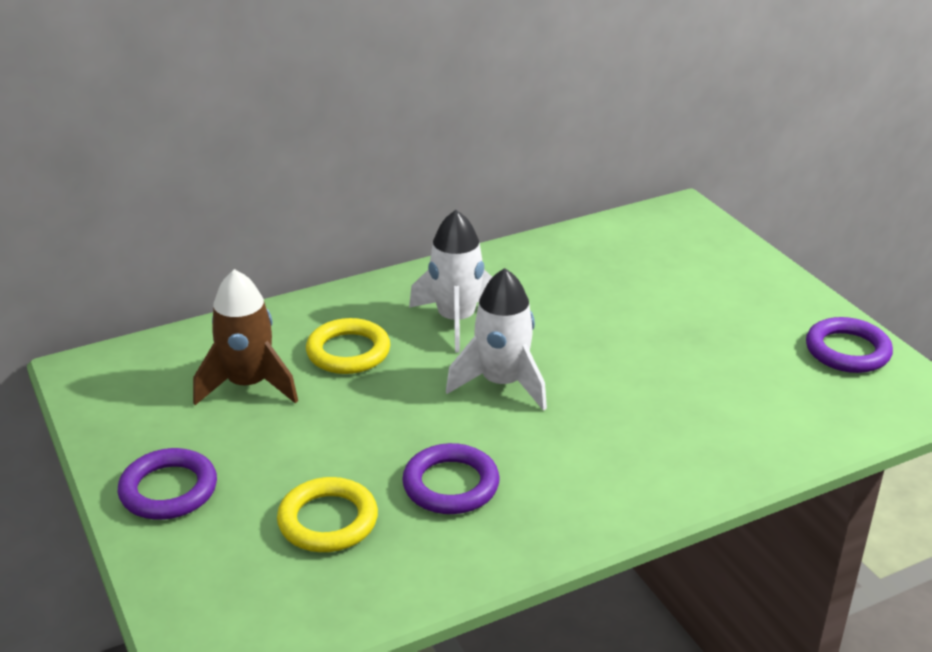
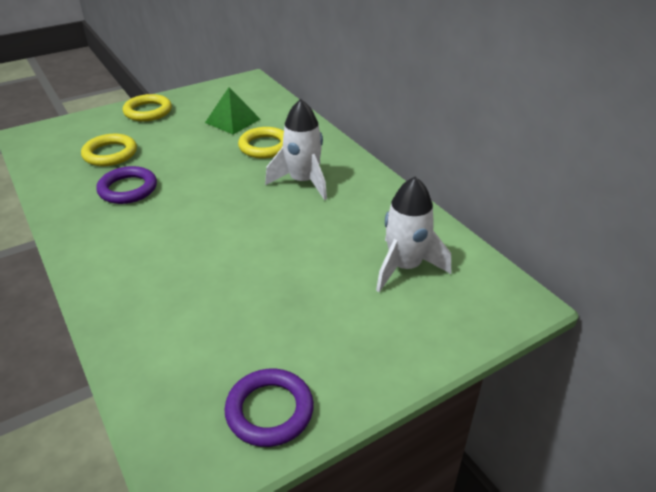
camera: 85 degrees right, 5 degrees up
(168, 490) = (148, 111): purple ring -> yellow ring
(248, 385) = (232, 121): brown rocket -> green pyramid
(502, 383) = (228, 203): white rocket -> white rocket (405, 267)

